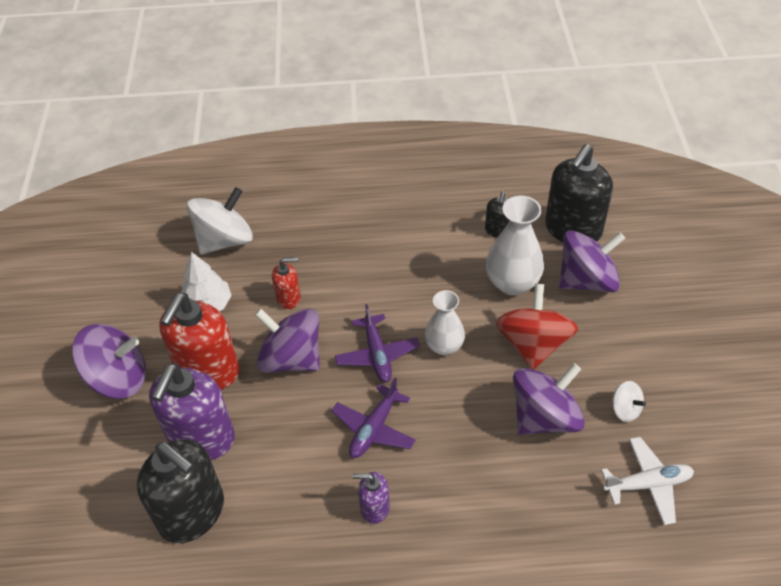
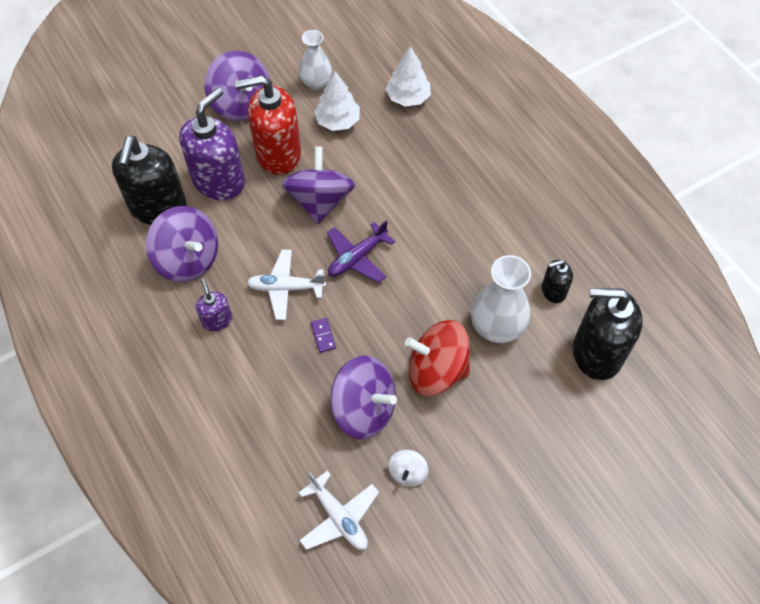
camera: 60 degrees right, 10 degrees up
(201, 438) = (219, 181): purple soap dispenser -> purple soap dispenser turned 135 degrees clockwise
(225, 240) = (408, 97): white spinning top -> white tree
(288, 298) = (377, 170): red soap dispenser -> none
(374, 428) = (286, 288): purple plane -> white plane
(444, 346) = (394, 302): white vase -> white vase (316, 83)
(447, 418) = (323, 336): none -> purple domino
(533, 344) = (436, 371): red spinning top -> red spinning top turned 150 degrees counterclockwise
(586, 280) = (539, 388): purple spinning top -> purple spinning top (188, 259)

